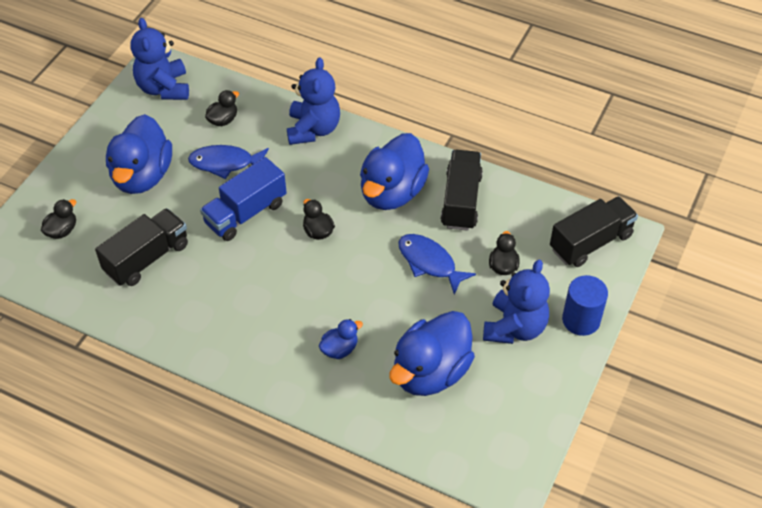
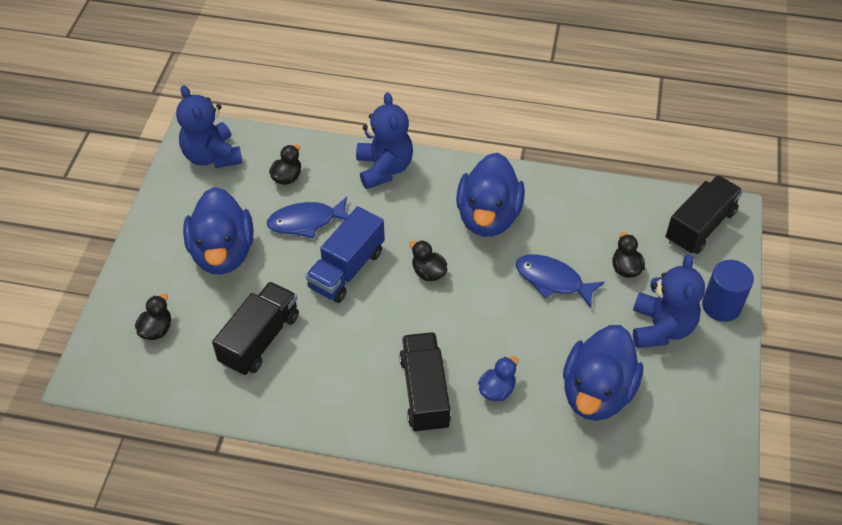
camera: 15 degrees left, 0 degrees up
(461, 201) = (559, 211): black truck -> black truck (424, 392)

